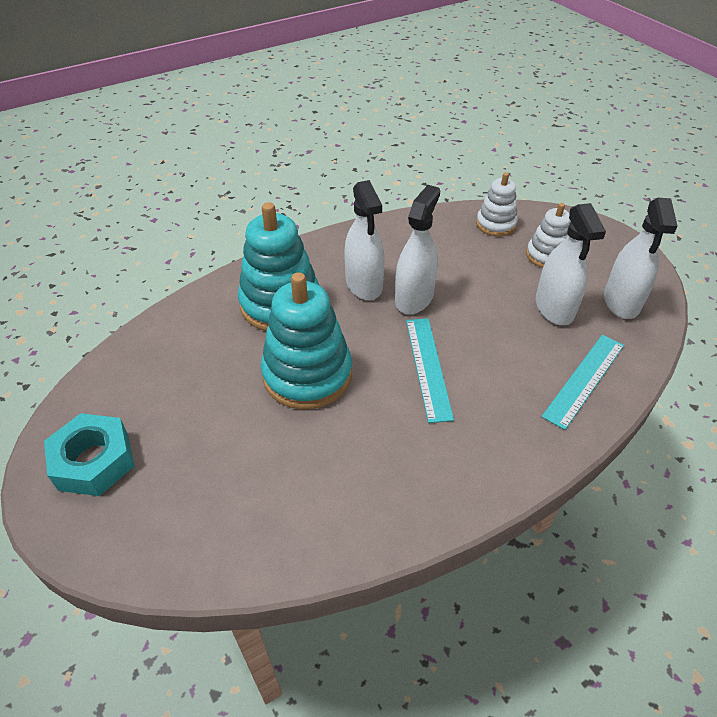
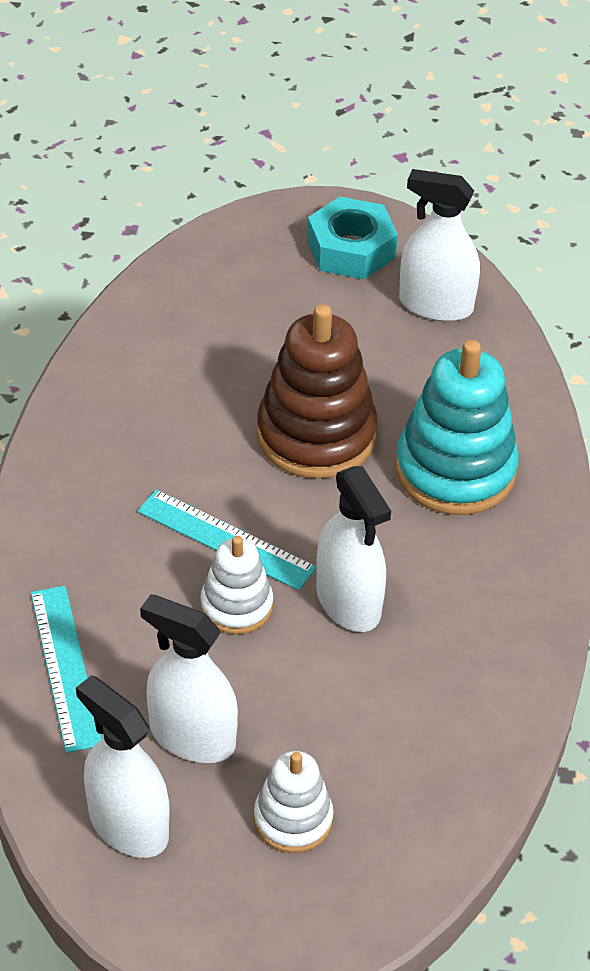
camera: 125 degrees right, 0 degrees up
(307, 374) = (316, 435): turquoise stacking toy -> brown stacking toy
(364, 284) = (421, 568): white spray bottle -> white spray bottle (436, 305)
(496, 224) = (419, 814): white stacking toy -> white stacking toy (236, 606)

